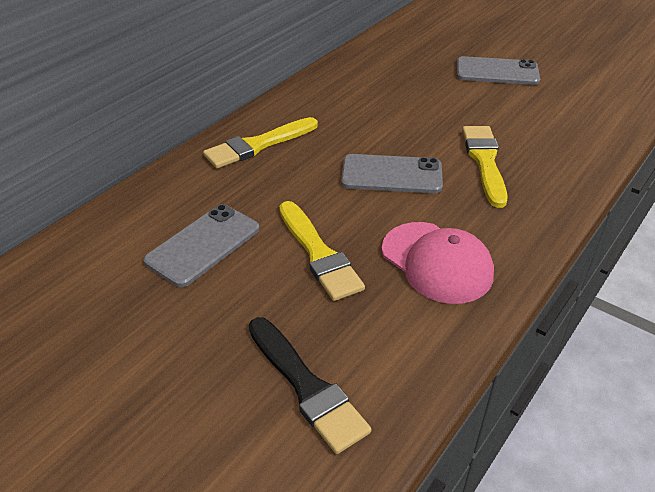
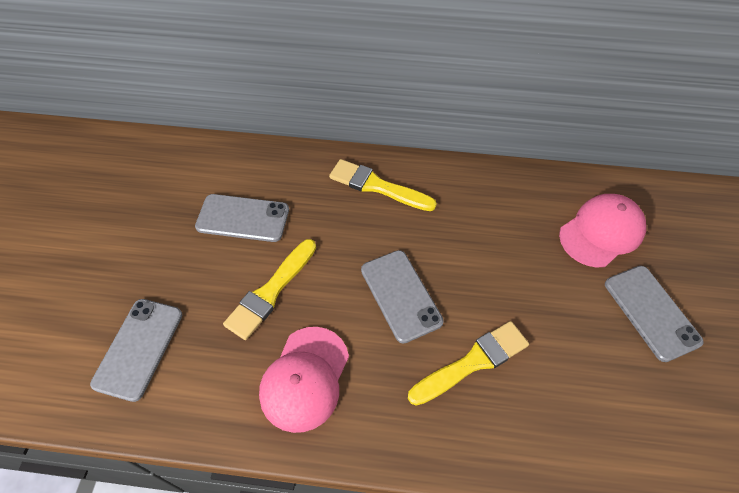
camera: 60 degrees right, 15 degrees up
(306, 386) = (138, 348): black brush -> grey phone
(414, 62) = (601, 232): none -> pink cap

